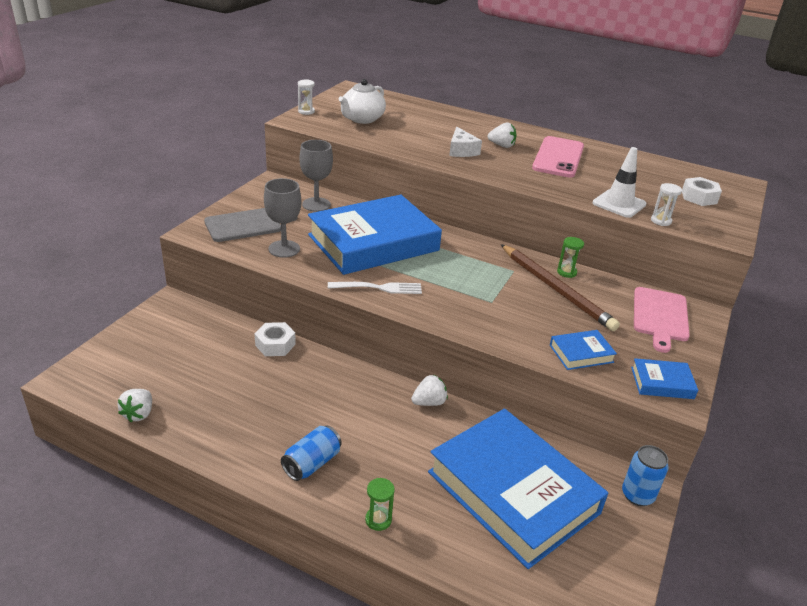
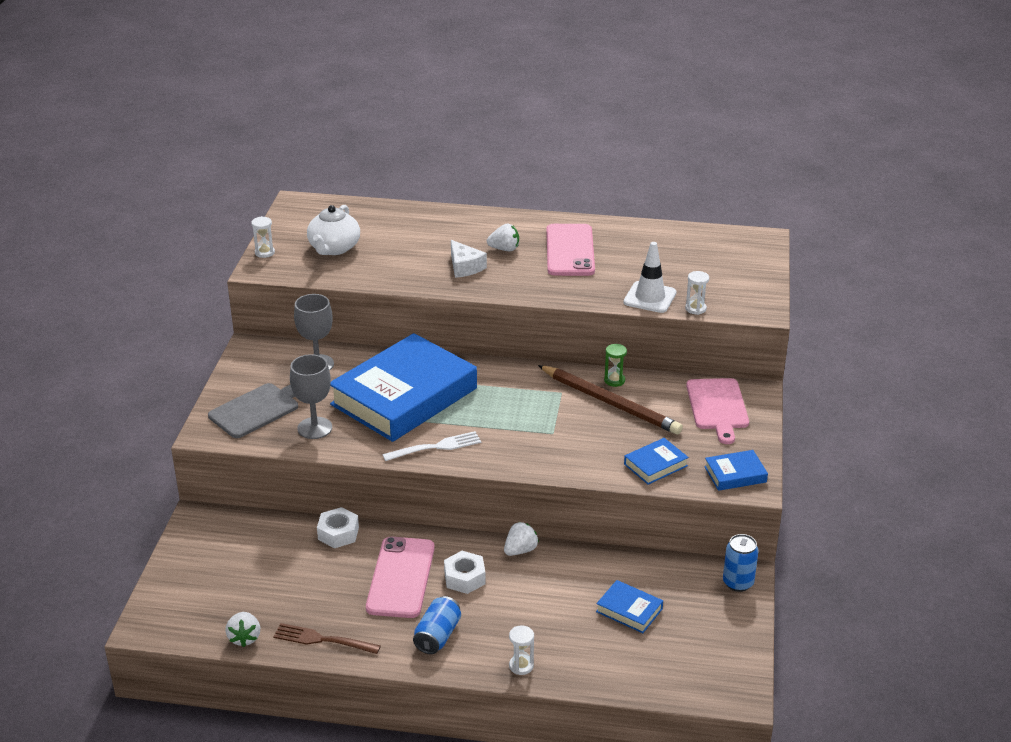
camera: 15 degrees left, 0 degrees up
(205, 436) = (323, 640): none -> brown fork
(307, 397) = (400, 577): none -> pink phone
(378, 520) = (521, 666): green hourglass -> white hourglass
(513, 492) = (629, 610): blue book -> blue book, size x0.41
(699, 197) = (725, 269): white nut -> white nut (464, 578)

